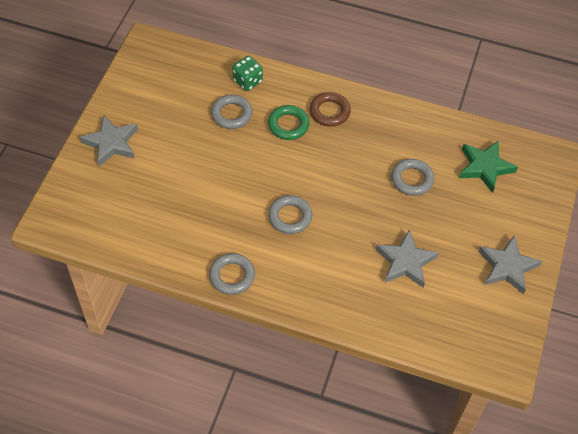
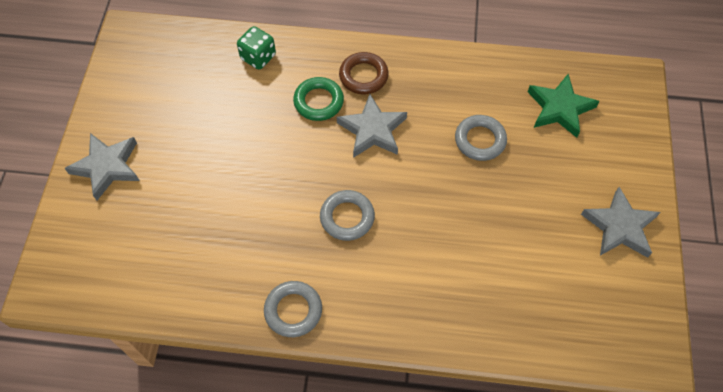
camera: 10 degrees left, 5 degrees up
(231, 114) = (248, 101): grey ring -> none
(405, 262) = (499, 246): grey star -> grey star (372, 130)

